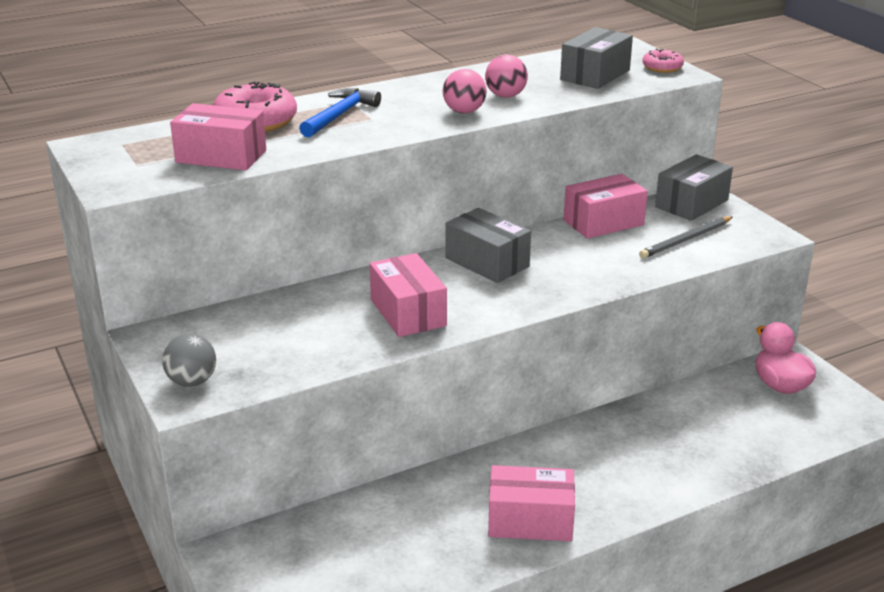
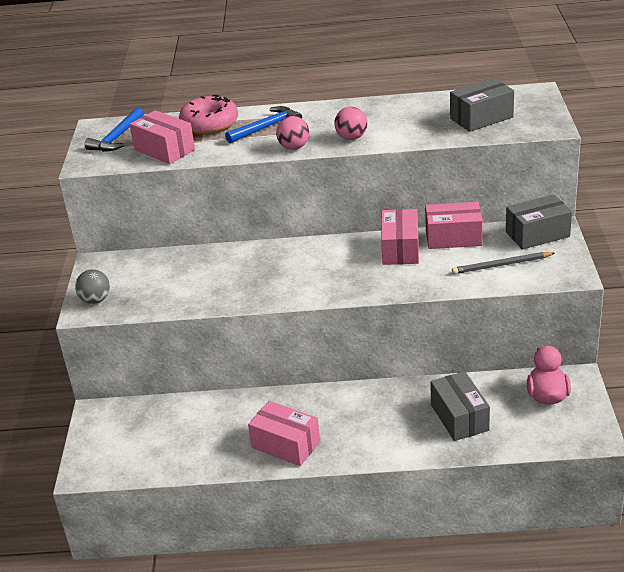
camera: 30 degrees right, 5 degrees up
(133, 153) = (117, 138): none -> blue hammer
(408, 313) = (257, 281): pink box -> pink box (400, 249)
(487, 262) = (341, 253): grey box -> grey box (459, 417)
(505, 96) = (394, 128): pink ball -> pink ball (294, 147)
(662, 67) = (542, 118): pink donut -> none

